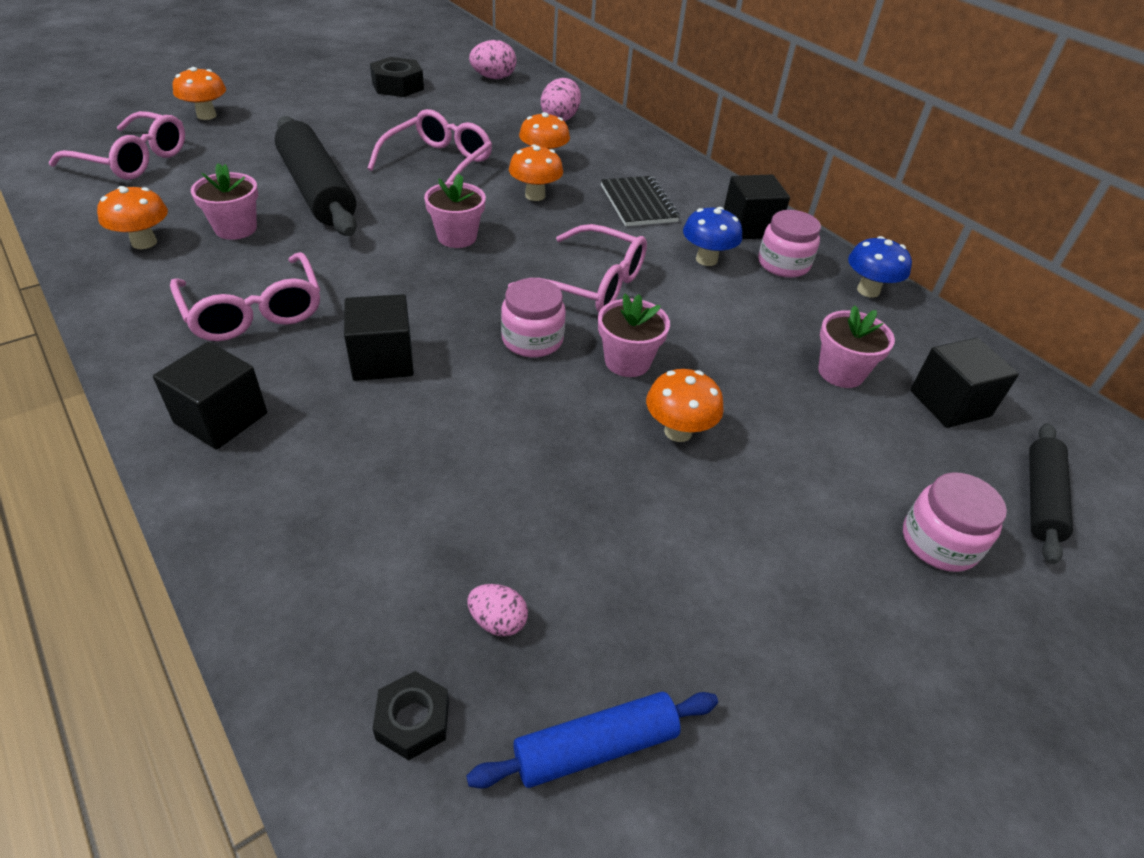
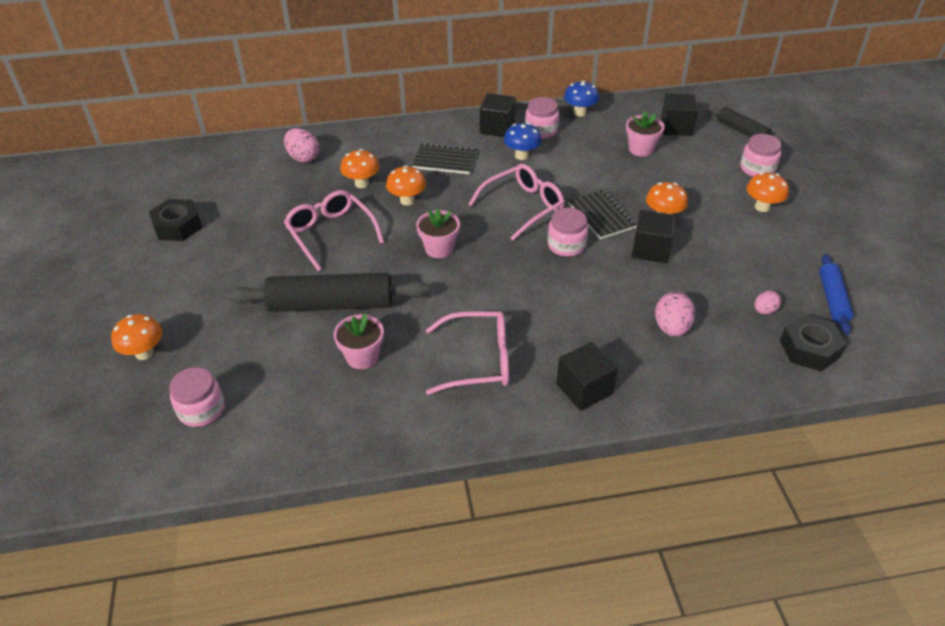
camera: 60 degrees left, 0 degrees up
(133, 160) = (201, 409): pink glasses -> pink jar
(144, 242) = (353, 411): orange mushroom -> orange mushroom (762, 207)
(382, 360) = (558, 310): black cube -> black cube (650, 249)
(413, 720) = (809, 349): black nut -> black nut, size x1.64
(493, 78) = (206, 171): pink egg -> pink egg (671, 328)
(627, 361) = (602, 216): pink flower pot -> black notebook

